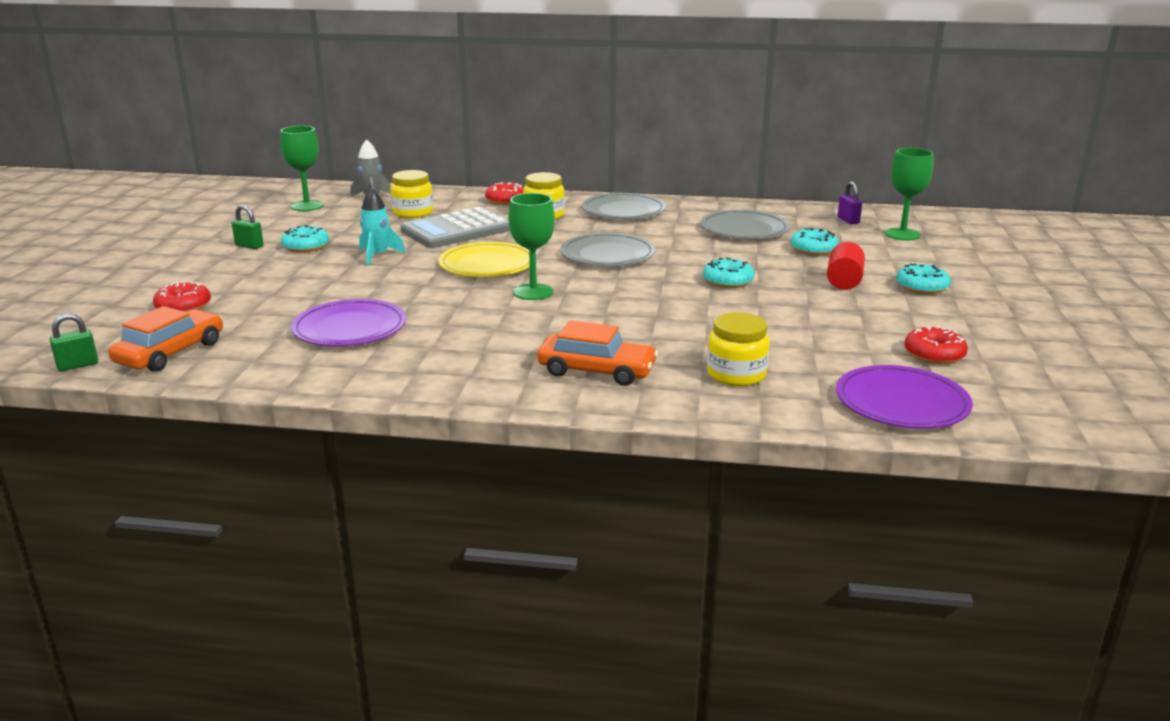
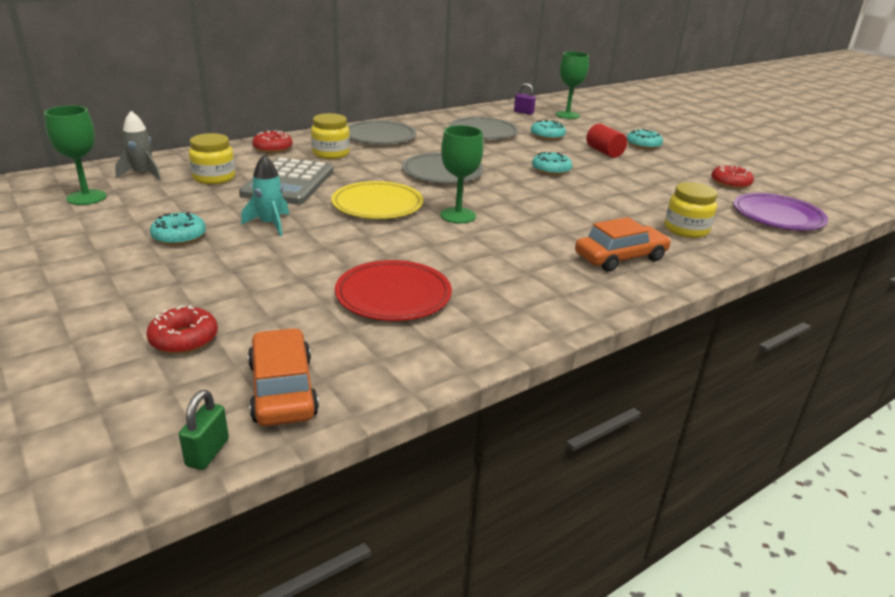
camera: 45 degrees left, 5 degrees up
(249, 246) = (113, 254): green padlock -> none
(350, 328) = (393, 295): purple plate -> red plate

